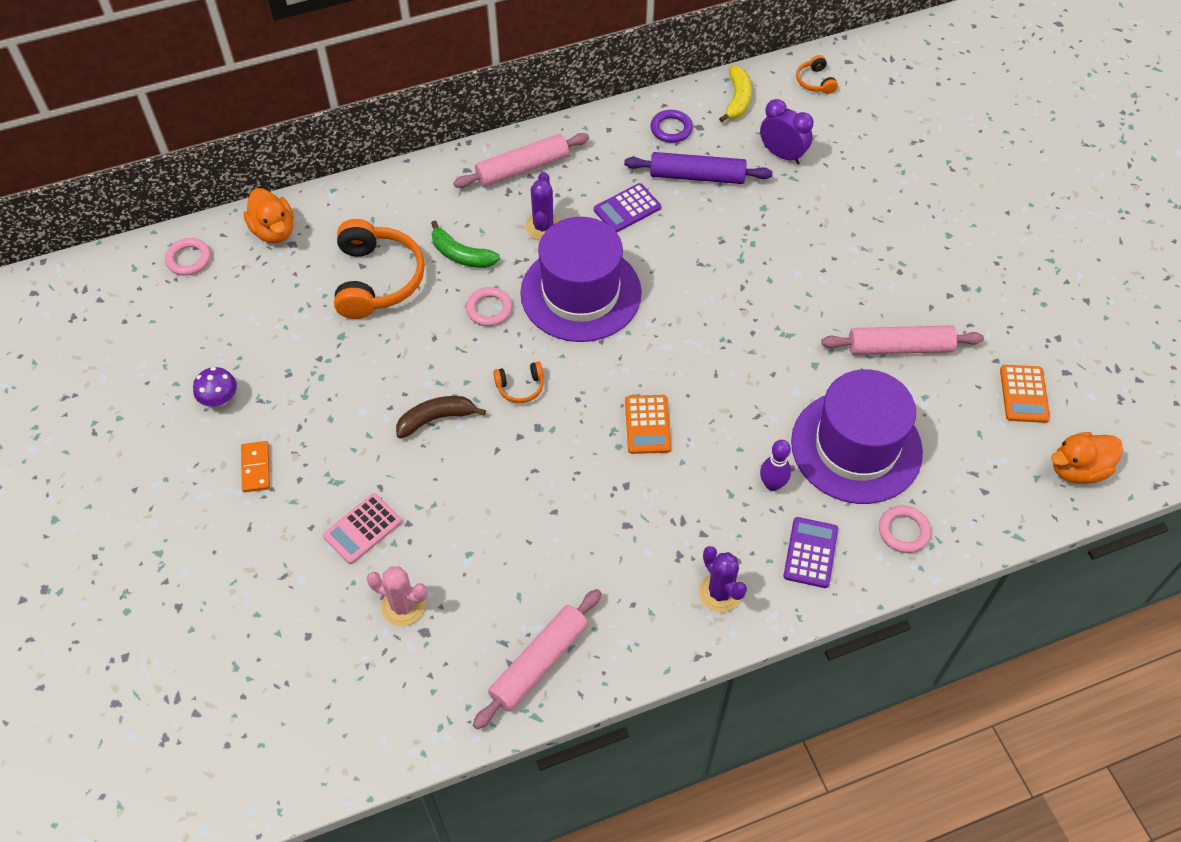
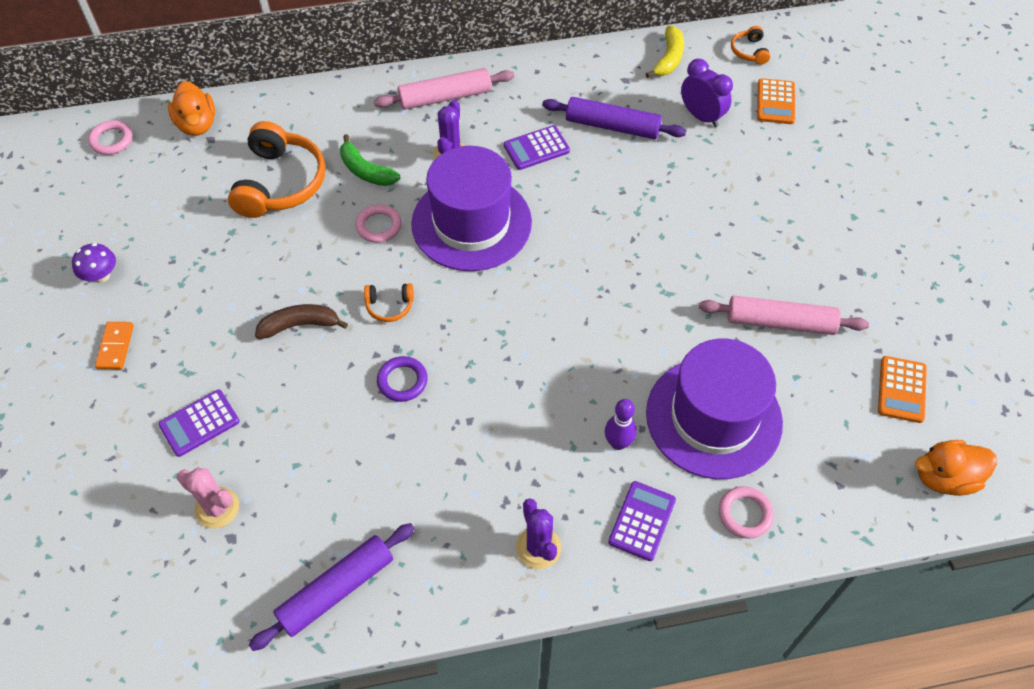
camera: 10 degrees right, 0 degrees up
(362, 529) = (199, 423): pink calculator -> purple calculator
(539, 662) = (336, 590): pink rolling pin -> purple rolling pin
(647, 425) = (505, 362): orange calculator -> orange calculator (775, 102)
(671, 129) = (597, 78): purple ring -> purple ring (402, 381)

